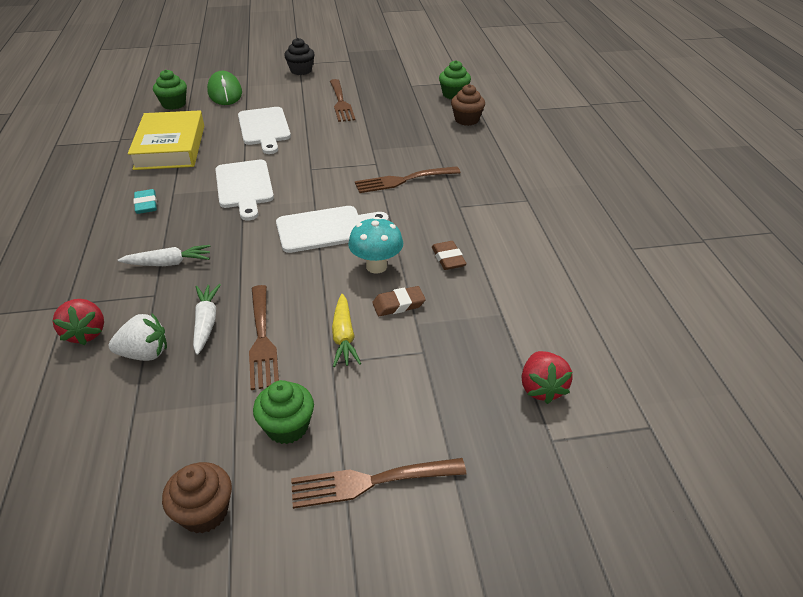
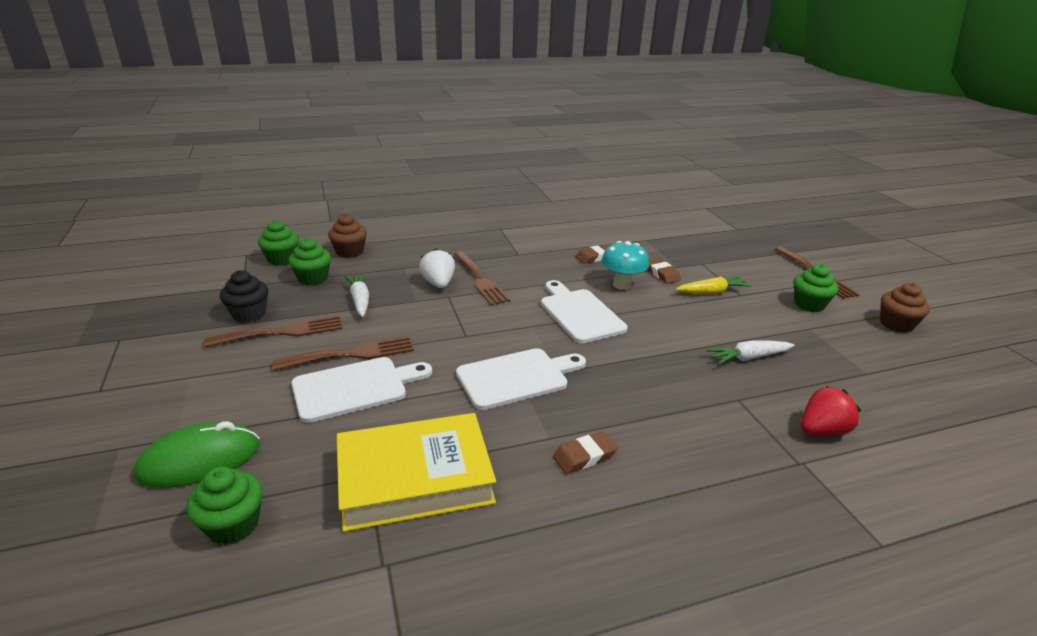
camera: 100 degrees left, 10 degrees down
(145, 354) = (810, 383): white strawberry -> white strawberry (438, 284)
(146, 204) = (584, 456): turquoise eraser -> brown eraser
(168, 263) = (687, 402): white carrot -> white carrot (360, 300)
(262, 340) = (744, 326): brown fork -> brown fork (352, 354)
(301, 70) = (137, 383): black cupcake -> black cupcake (249, 314)
(418, 108) = (313, 278): none -> green cupcake
(541, 388) = (702, 230): red strawberry -> none

